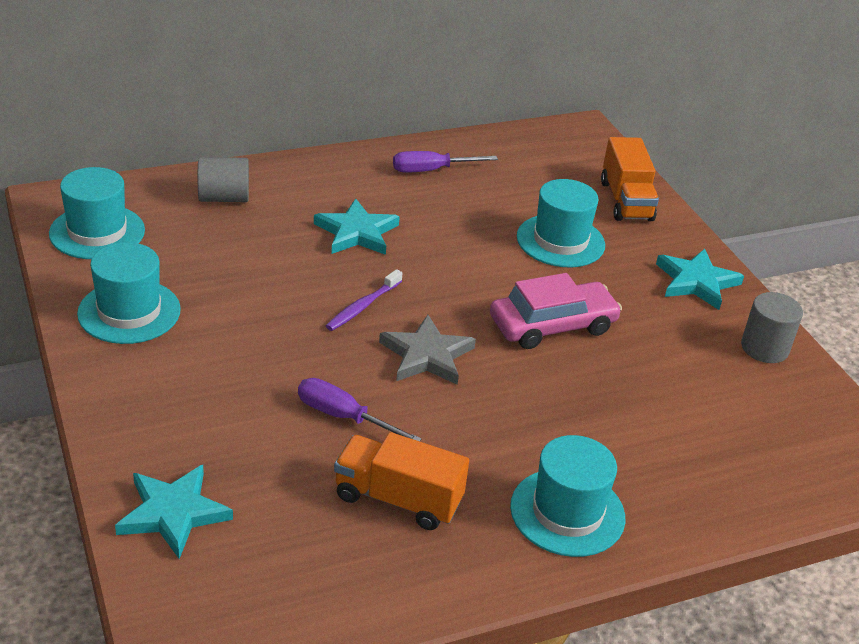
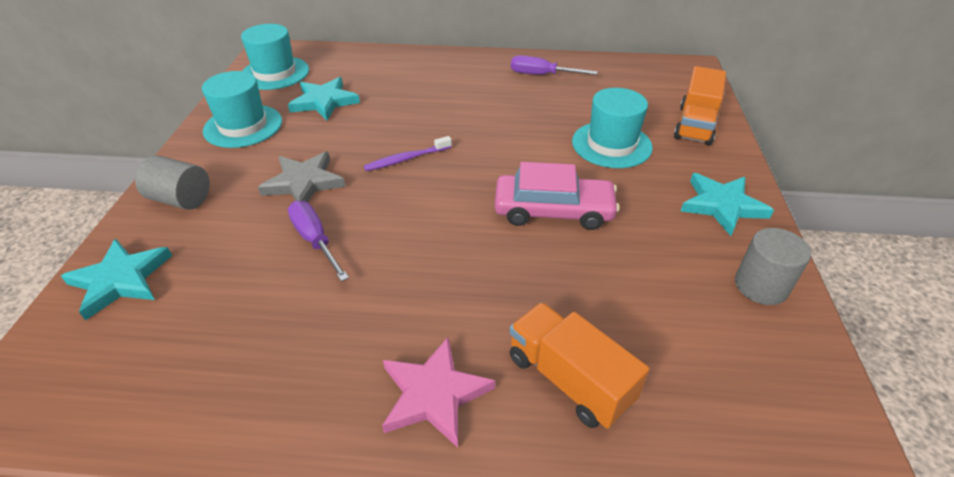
camera: 30 degrees right, 5 degrees up
(224, 198) = (375, 67): grey cylinder -> grey cylinder (181, 199)
(356, 232) = (448, 106): turquoise star -> turquoise star (324, 102)
(398, 499) = (294, 326): orange truck -> orange truck (569, 379)
(426, 355) = (424, 208): grey star -> grey star (303, 182)
(567, 512) = (434, 394): turquoise hat -> pink star

